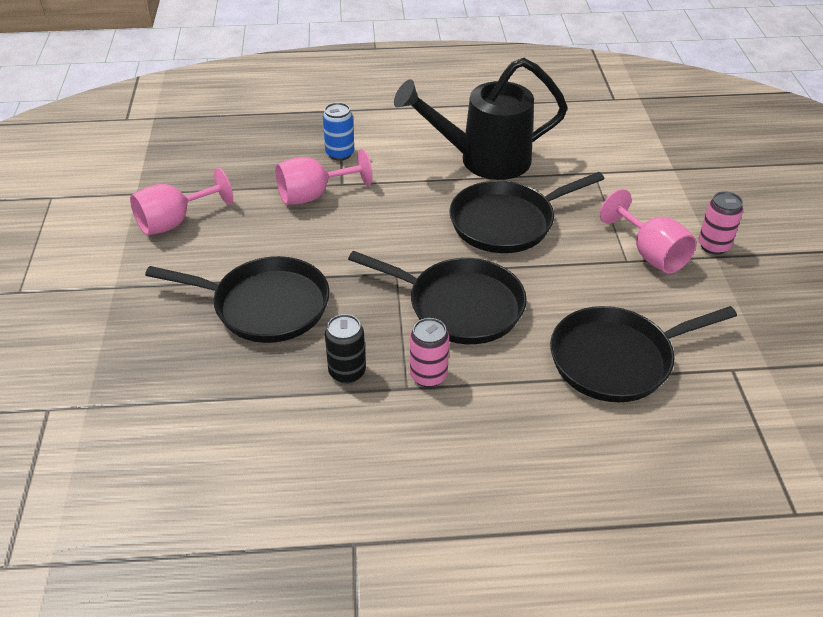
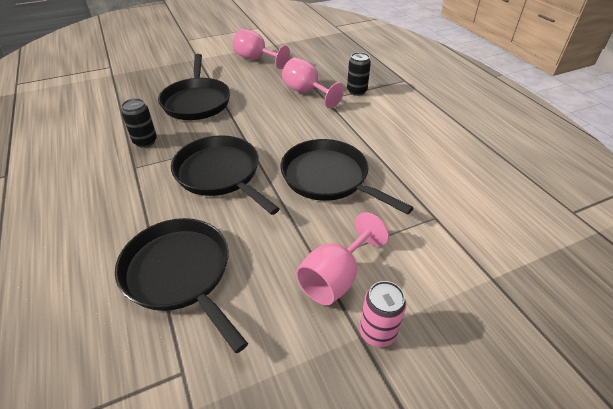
camera: 70 degrees right, 0 degrees up
(340, 153) = (356, 91): blue can -> black can
(428, 376) = (146, 174): pink can -> none
(460, 306) = (220, 174): black pan -> black pan turned 135 degrees clockwise
(484, 160) = (400, 151): black watering can -> none

